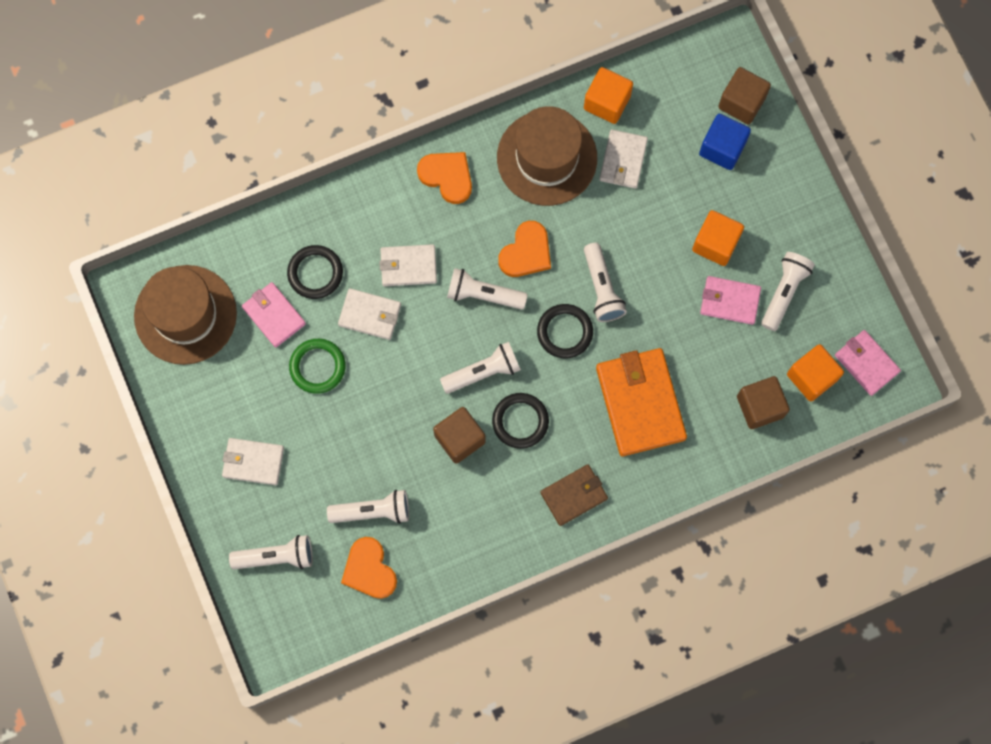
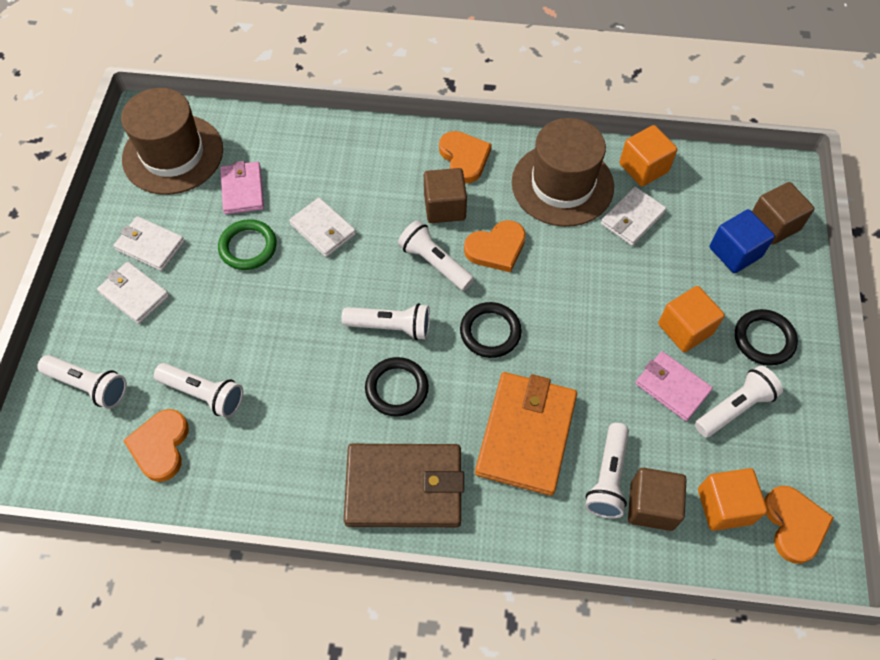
camera: 30 degrees right, 15 degrees down
(315, 273) = (301, 175): black ring -> black ring (764, 339)
(408, 266) = (383, 208): white wallet -> white wallet (150, 245)
(460, 438) = (329, 373): brown cube -> brown cube (444, 207)
(574, 495) = (404, 487): brown wallet -> brown wallet, size x1.73
(602, 288) = (549, 312): white flashlight -> white flashlight (608, 477)
(866, 363) = (794, 524): pink wallet -> orange heart

